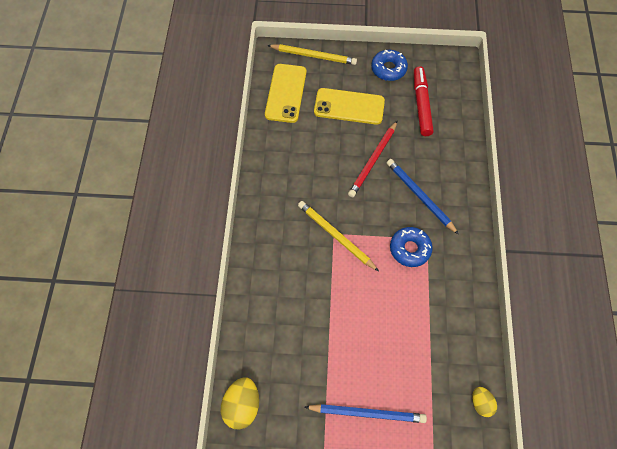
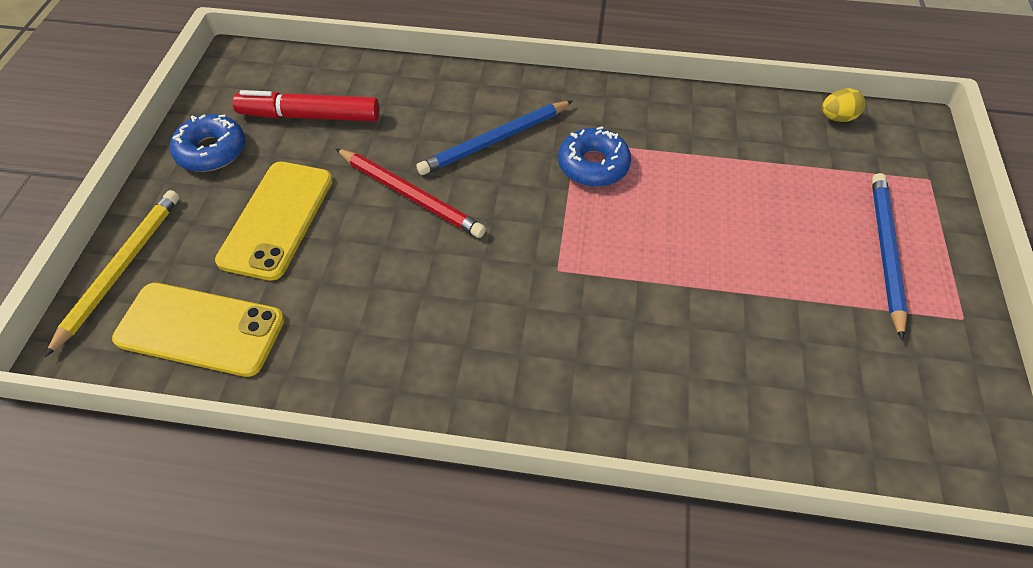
camera: 85 degrees left, 10 degrees down
(242, 405) = (922, 452): yellow egg -> none
(336, 236) = (563, 266): yellow pencil -> none

